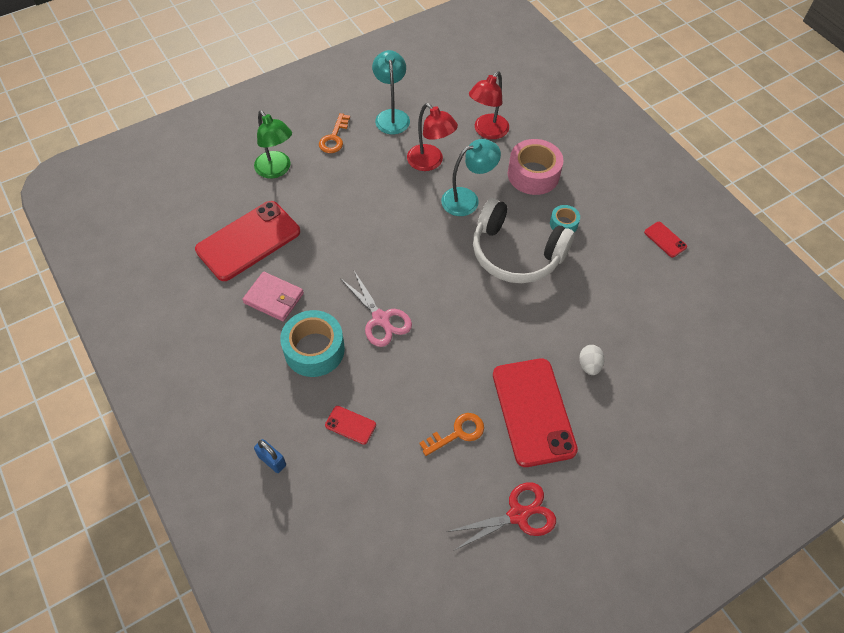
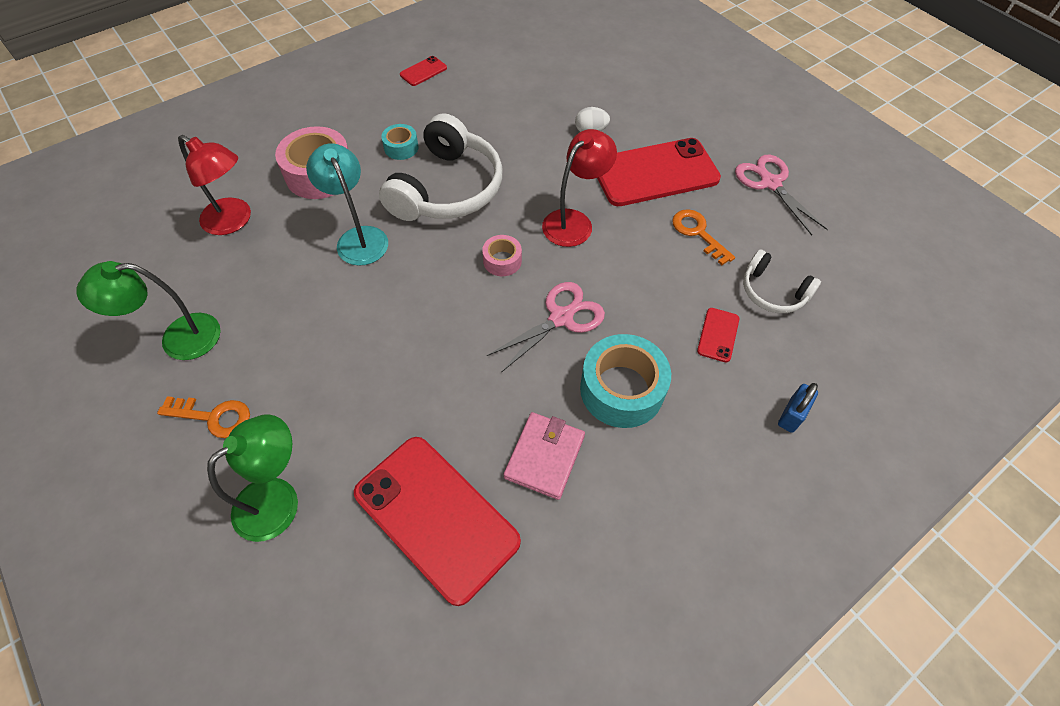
camera: 95 degrees left, 0 degrees up
(387, 479) = (773, 292): none -> white headphones
(391, 116) = (178, 339): turquoise lamp -> green lamp
(430, 162) = (286, 282): red lamp -> red lamp (574, 221)
(438, 285) = (502, 261): none -> pink tape
(518, 515) = (770, 183): red scissors -> pink scissors

